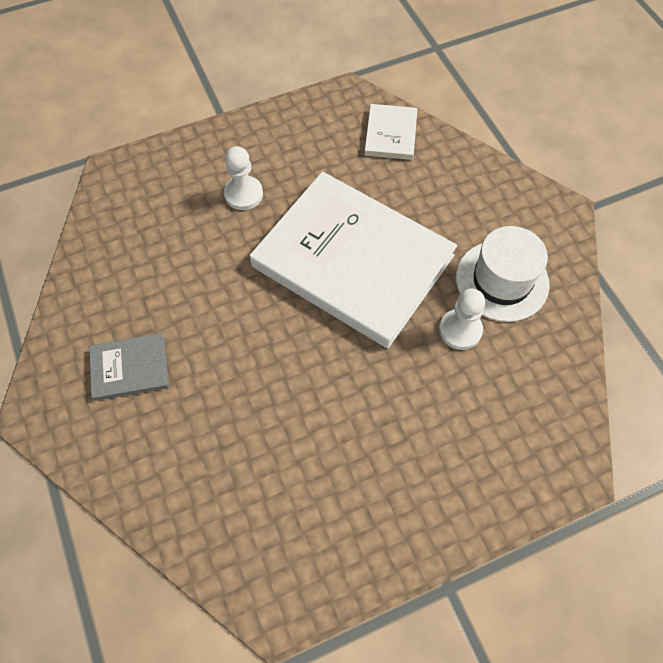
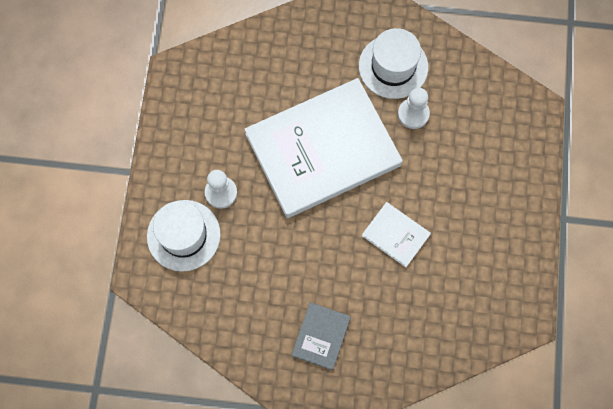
camera: 60 degrees left, 10 degrees up
(178, 185) = (183, 235): none -> white hat
(391, 134) = (230, 62): white book -> white book (395, 235)

